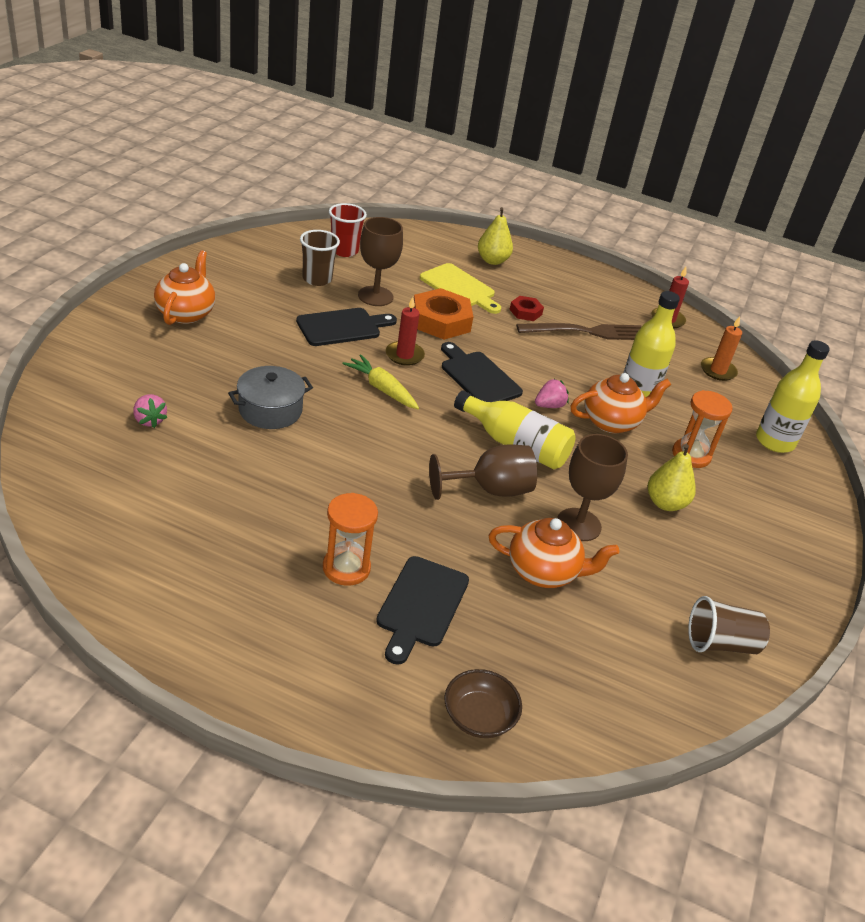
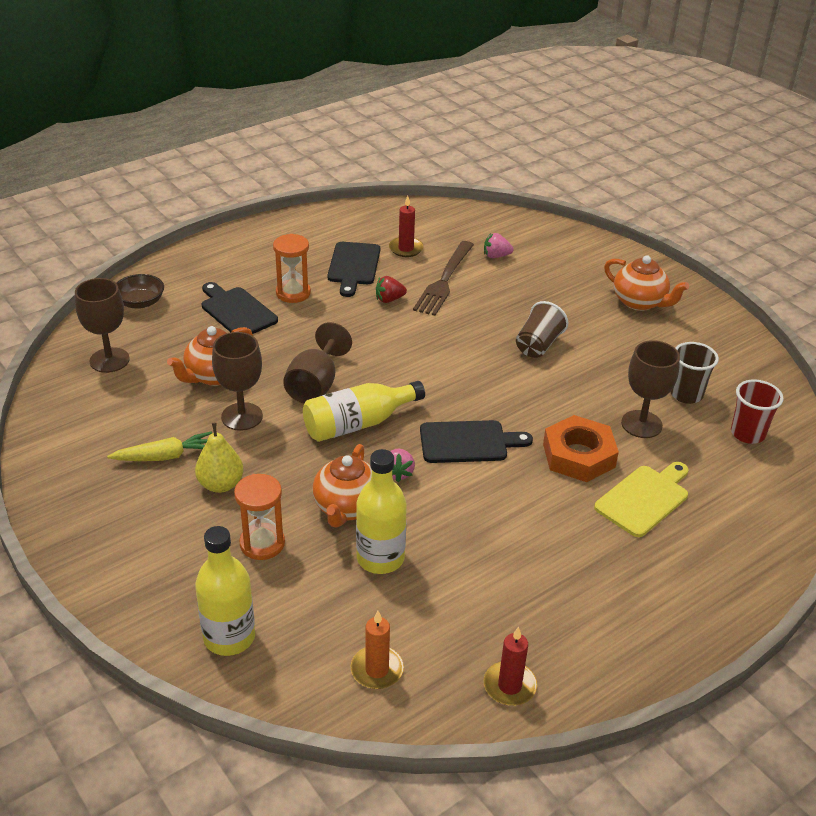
camera: 125 degrees right, 0 degrees up
(270, 410) = (480, 308): grey pot -> none
(301, 481) = (389, 299): none -> red strawberry
(342, 327) = (588, 383): black cutting board -> black cutting board (353, 266)
(382, 389) = (479, 374): yellow carrot -> yellow carrot (165, 456)
(404, 355) = (525, 406): red candle -> red candle (406, 249)
(459, 288) = (644, 499): yellow cutting board -> yellow cutting board turned 150 degrees clockwise
(492, 260) = (707, 560): yellow pear -> none
(525, 312) = (575, 536): red nut -> none
(588, 332) = (513, 576): brown fork -> brown fork (444, 281)
(603, 681) = (109, 360): none -> brown goblet
(720, 643) = (74, 433): brown cup -> brown cup (538, 345)

